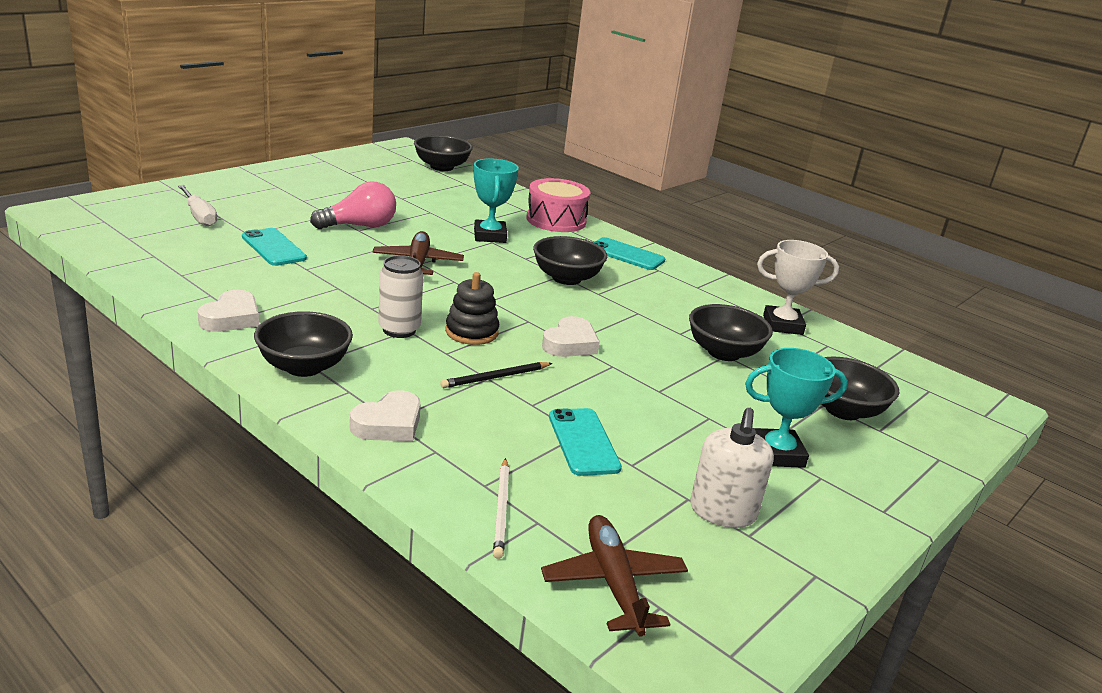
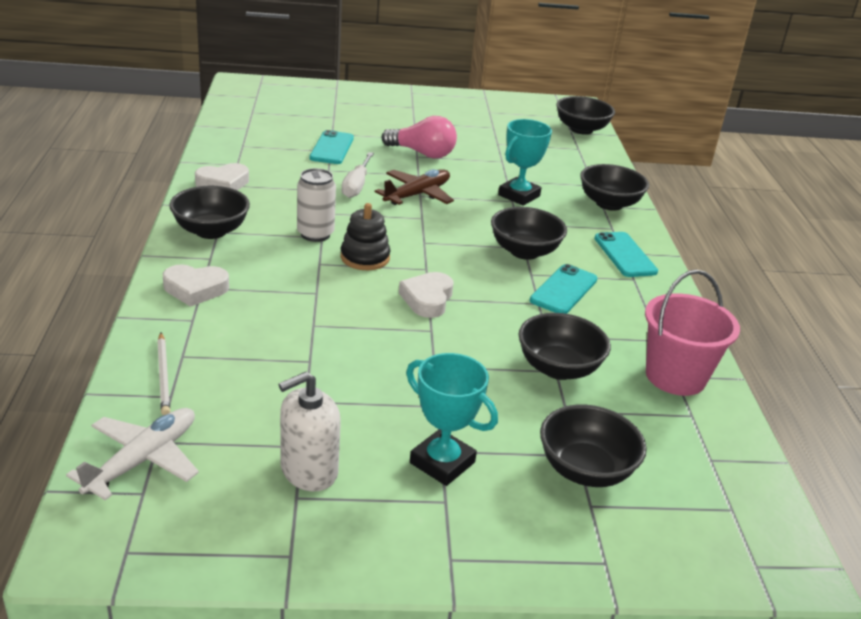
camera: 45 degrees right, 5 degrees up
(199, 216) = (320, 111): white screwdriver -> white screwdriver (356, 185)
(496, 377) = (322, 295): black pencil -> none
(501, 509) = (163, 375): white pencil -> white pencil turned 60 degrees counterclockwise
(556, 220) = (609, 204): pink drum -> black bowl
(570, 344) = (427, 299): white heart -> white heart turned 120 degrees clockwise
(583, 442) = (300, 367): turquoise phone -> turquoise phone (564, 290)
(613, 584) = (142, 460): brown plane -> white plane
(782, 325) = (675, 376): white trophy -> pink bucket

